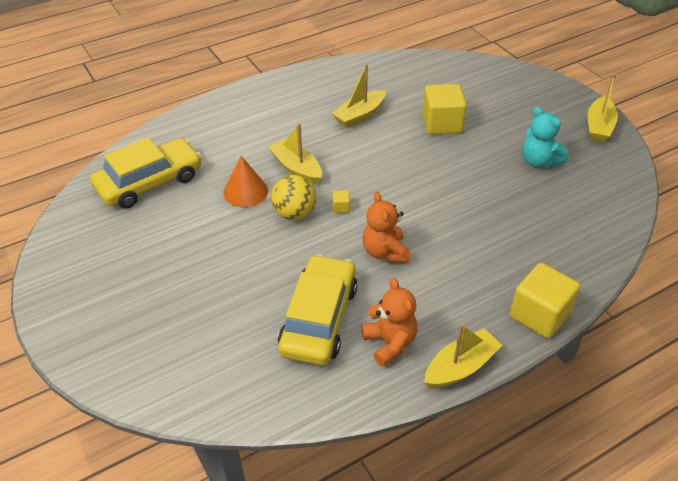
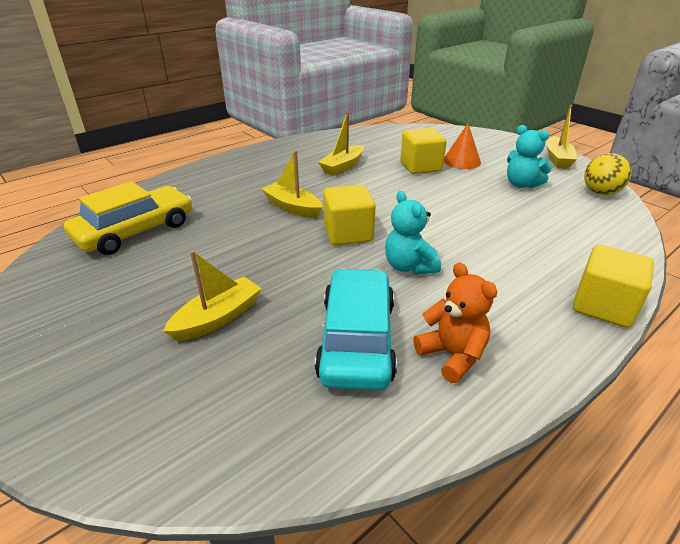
camera: 10 degrees left, 10 degrees down
(245, 191) = (243, 229): orange cone -> orange cone (461, 161)
(294, 213) = (300, 242): yellow ball -> yellow ball (600, 193)
(319, 319) = (357, 339): yellow car -> turquoise car
(341, 207) = (348, 233): yellow cube -> yellow cube, size x2.44
(385, 252) = (409, 266): orange teddy bear -> turquoise teddy bear
(460, 367) = (548, 371): yellow boat -> yellow boat (217, 318)

